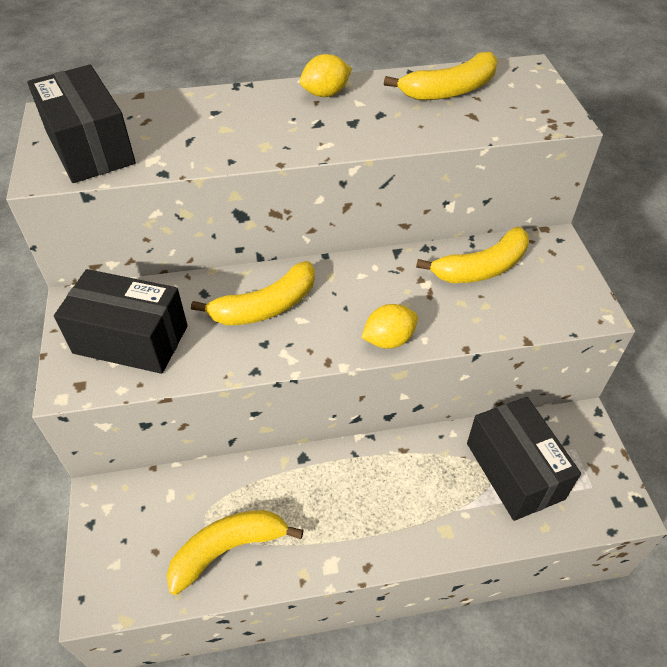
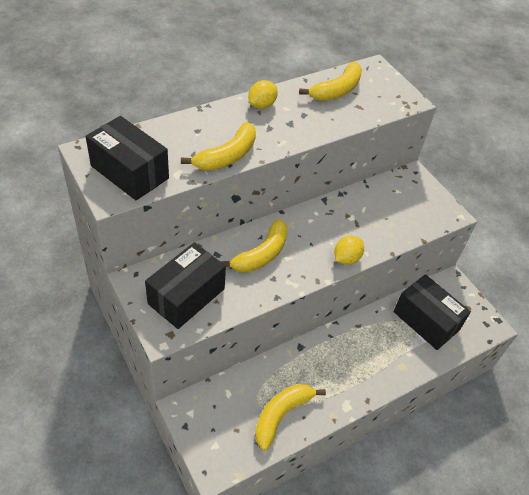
camera: 25 degrees left, 0 degrees up
(130, 339) = (186, 296): black box -> black box turned 45 degrees counterclockwise
(481, 268) = (379, 200): yellow banana -> yellow banana (227, 156)

